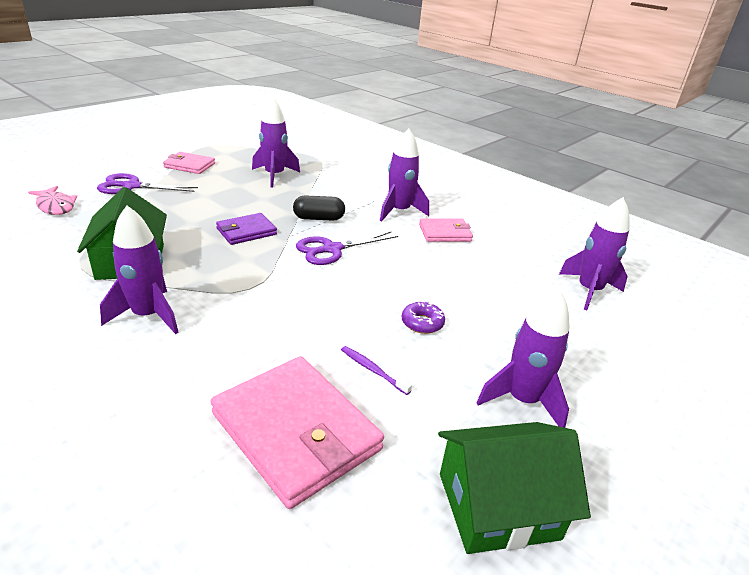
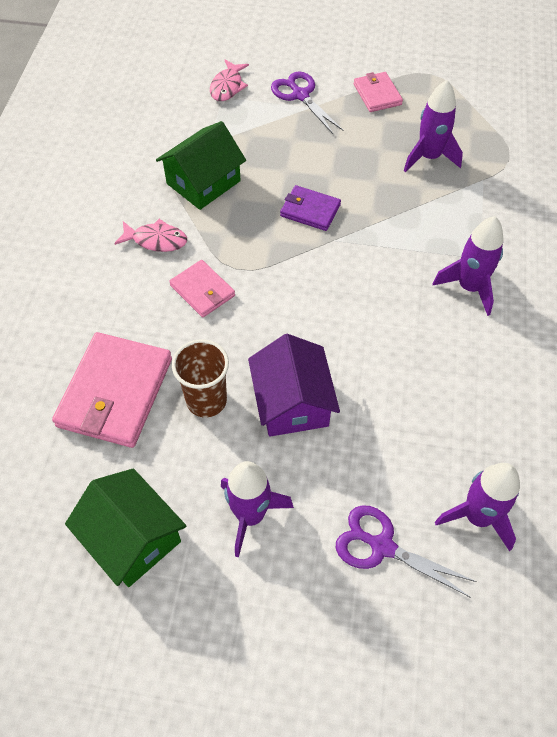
camera: 60 degrees right, 25 degrees up
(148, 315) = (156, 240): purple rocket -> pink fish
(319, 218) = (385, 239): black capsule -> none
(332, 249) = (342, 281): purple scissors -> purple scissors (382, 546)
(373, 370) = (206, 400): purple toothbrush -> brown cup
(422, 323) = (292, 402): purple donut -> purple house
(445, 233) = (466, 345): pink wallet -> pink wallet (202, 291)

